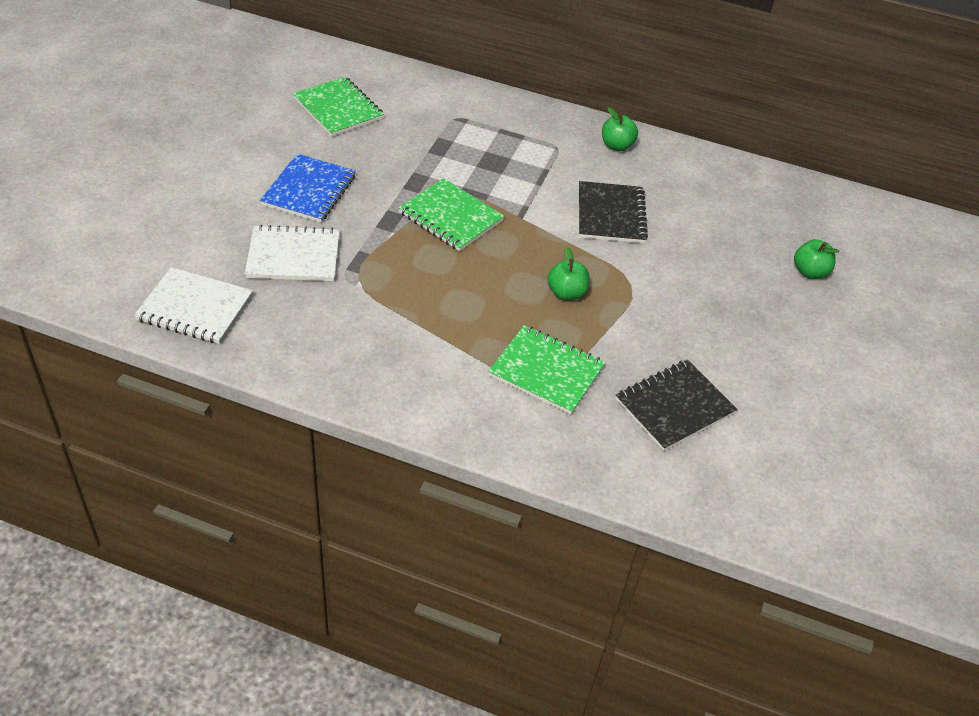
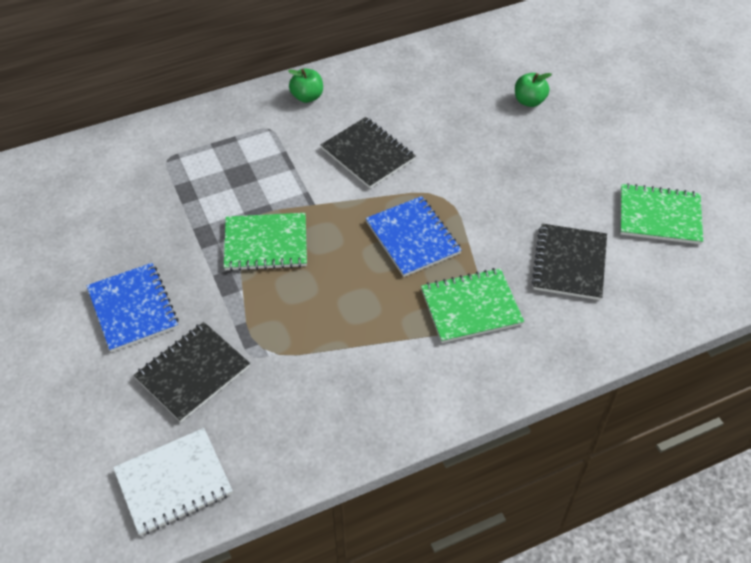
camera: 40 degrees left, 5 degrees up
(293, 256) = (193, 373): white notebook -> black notebook
(338, 109) = (65, 220): green notebook -> green notebook (659, 216)
(566, 293) = (412, 238): green apple -> blue notebook

